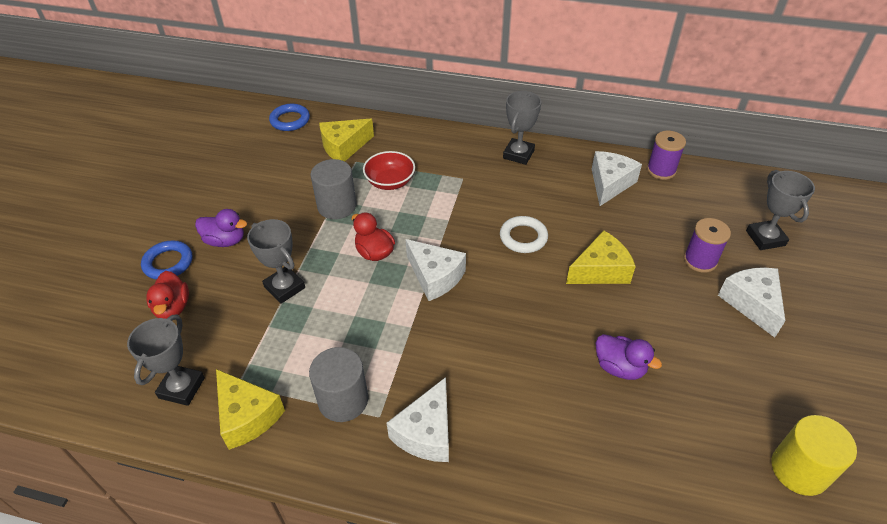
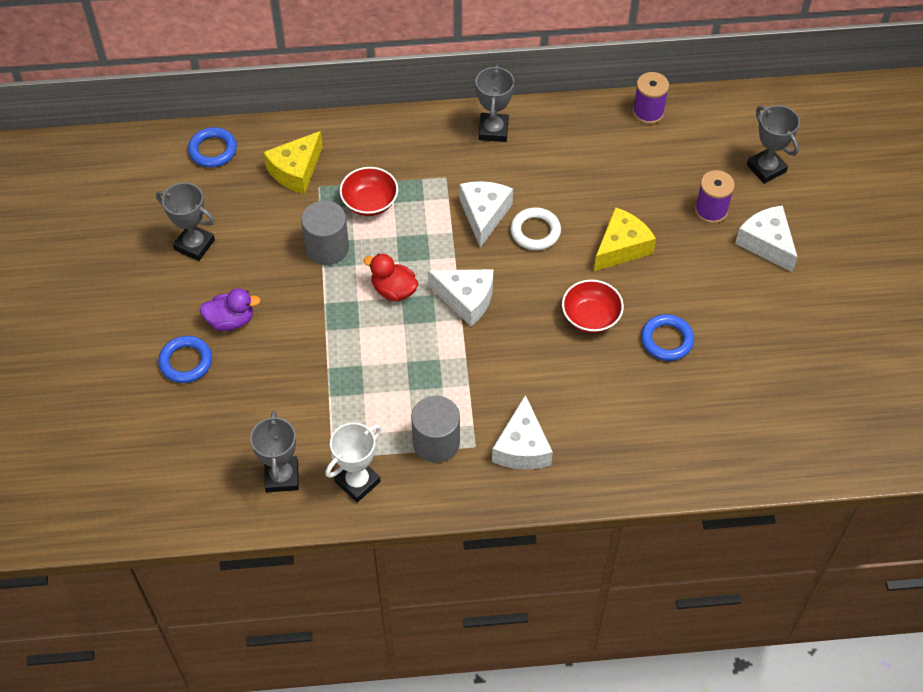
camera: 20 degrees left, 10 degrees up
(172, 308) = (222, 406): red duck -> none
(247, 416) = (357, 482): yellow cheese -> white trophy
(284, 287) = (323, 353): grey trophy -> grey trophy (194, 245)
(548, 324) = (591, 317): none -> red bowl
(610, 184) = (601, 143): white cheese -> white cheese (484, 215)
(619, 367) = (666, 340): purple duck -> blue ring
(799, 469) = (830, 384): yellow cylinder -> none

